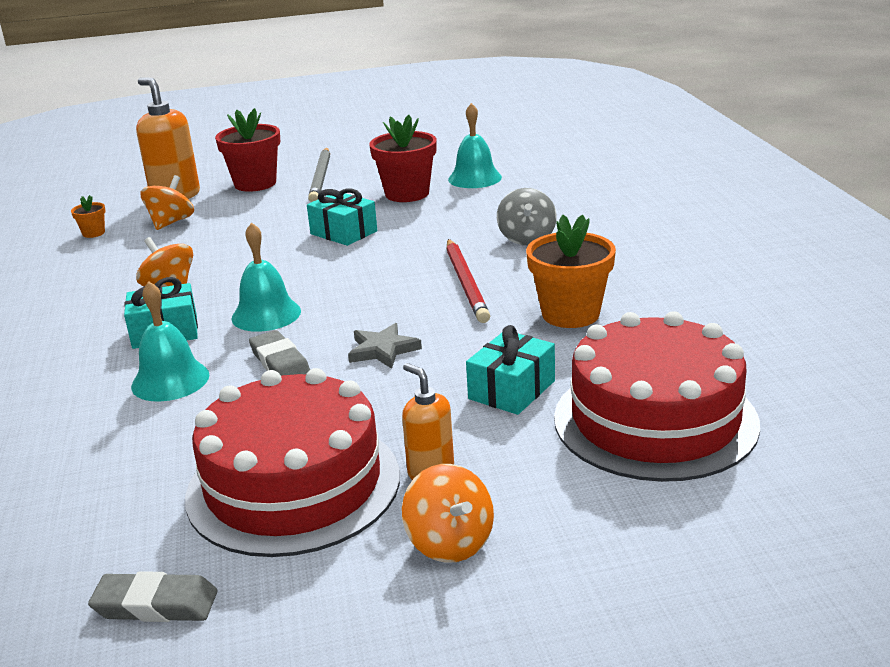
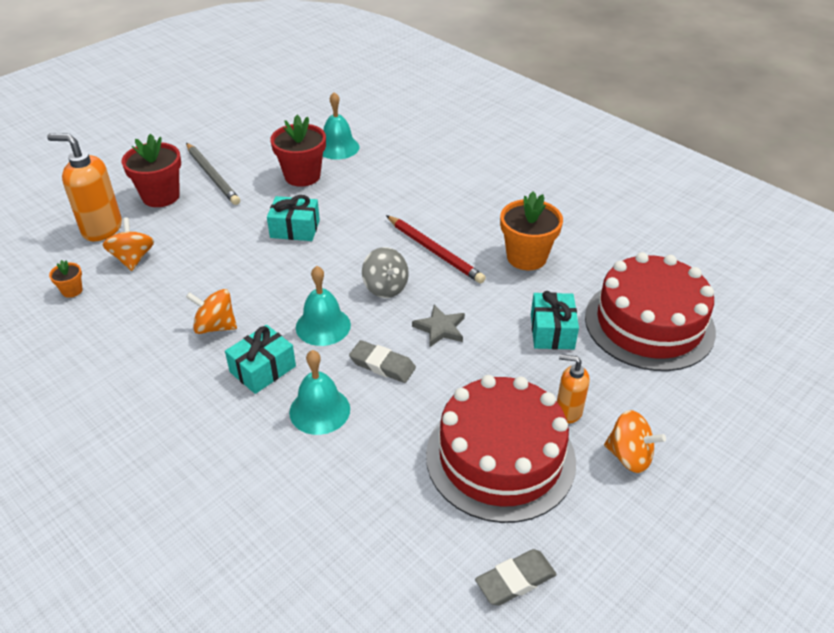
camera: 35 degrees left, 15 degrees up
(527, 238) = (434, 197): grey spinning top -> grey spinning top (385, 287)

